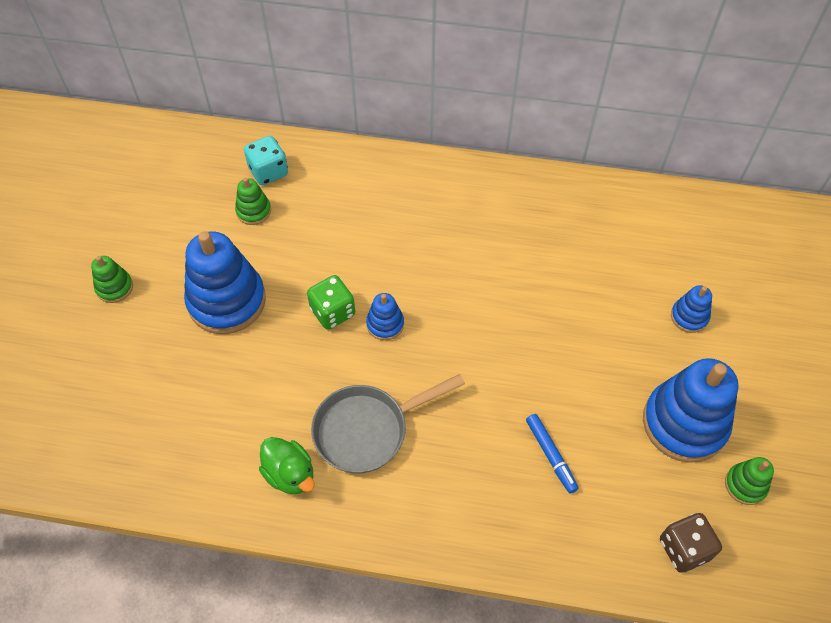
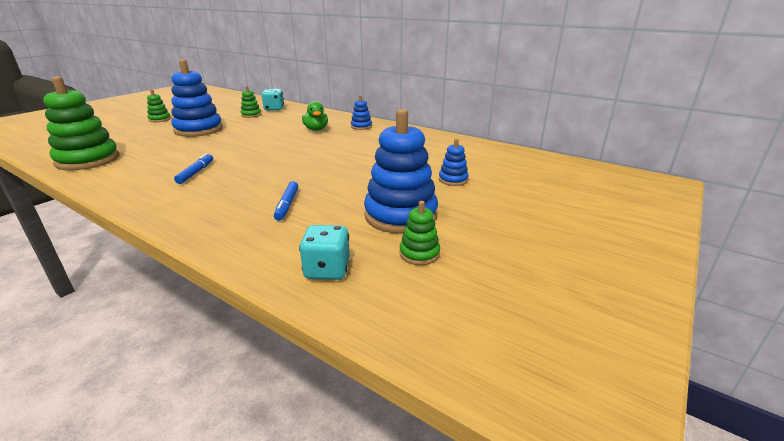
camera: 25 degrees right, 30 degrees down
(174, 463) = (88, 160): none -> green stacking toy
(290, 474) = (131, 175): green duck -> green duck (316, 129)
(332, 312) = (241, 140): green dice -> none
(368, 430) = (196, 172): grey pan -> blue marker
(385, 324) = (261, 148): blue stacking toy -> blue stacking toy (361, 126)
(684, 549) = (327, 270): brown dice -> turquoise dice

